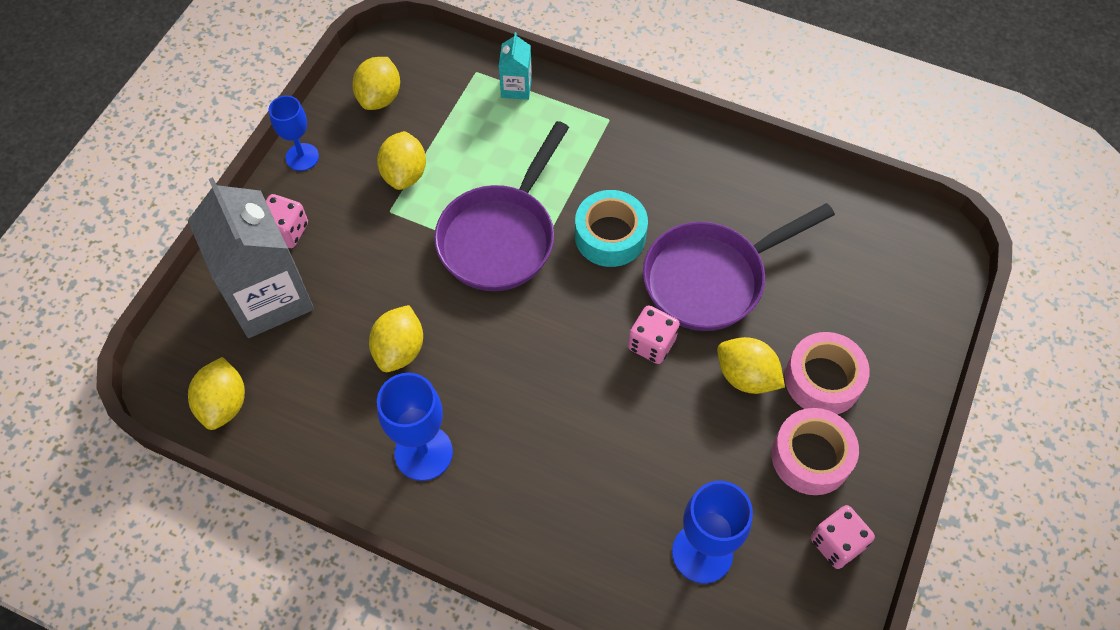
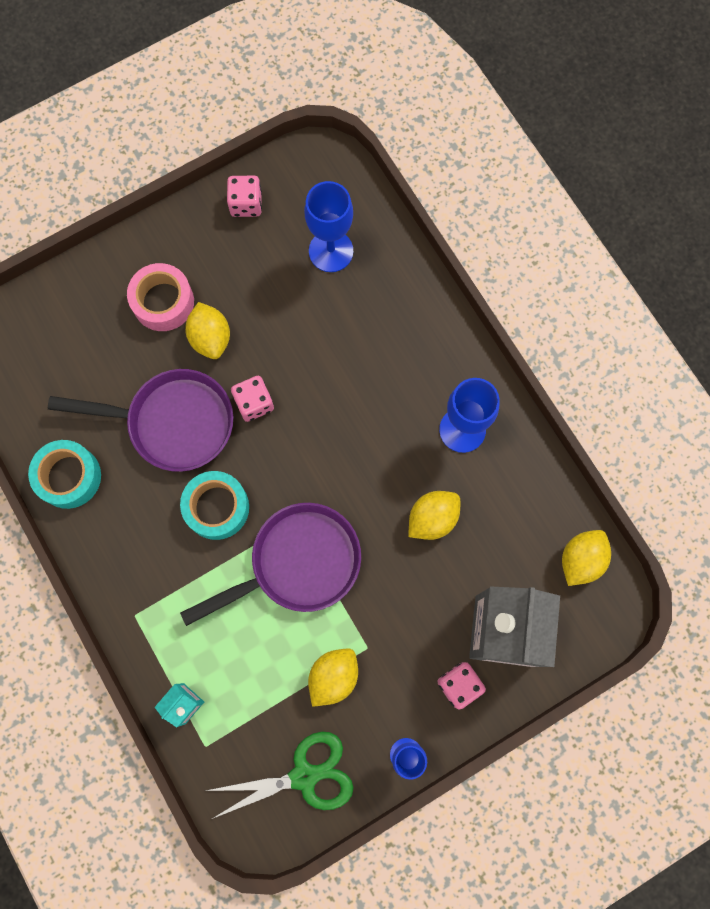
camera: 145 degrees left, 15 degrees up
(380, 97) = (304, 776): yellow lemon -> green scissors
(759, 180) = (69, 477): none -> turquoise tape
(811, 457) = (215, 261): pink tape -> none

